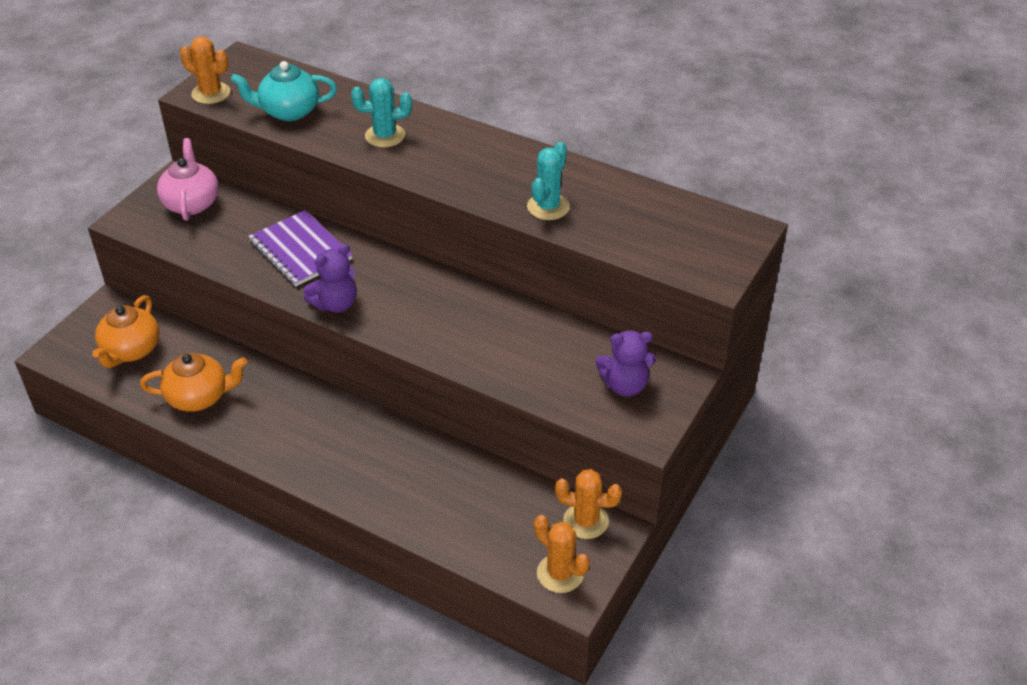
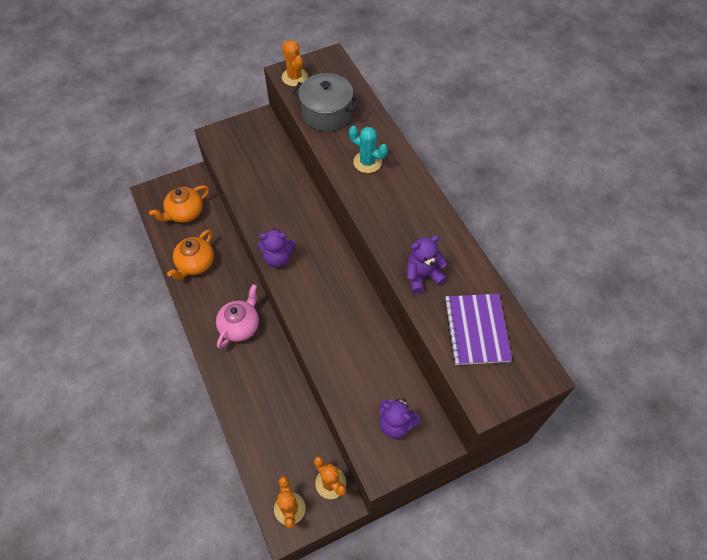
camera: 35 degrees right, 15 degrees up
(191, 203) = (256, 141): pink teapot -> pink teapot (240, 326)
(199, 397) = (195, 264): orange teapot -> orange teapot turned 90 degrees clockwise
(288, 111) = (326, 113): turquoise teapot -> grey pot
(300, 250) = (288, 208): purple notebook -> purple notebook (476, 330)
(548, 207) = (422, 276): turquoise cactus -> purple teddy bear

